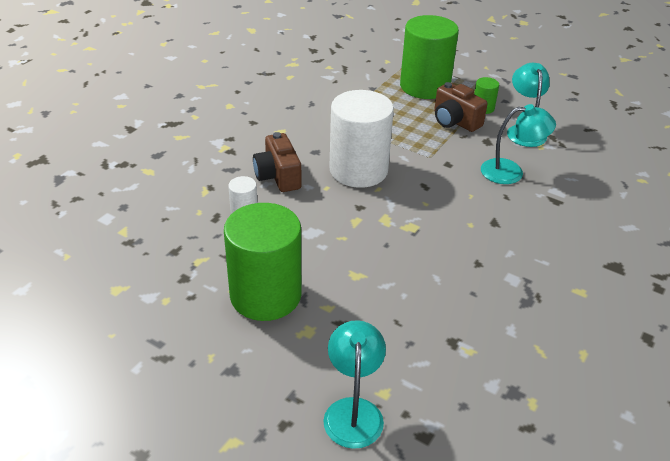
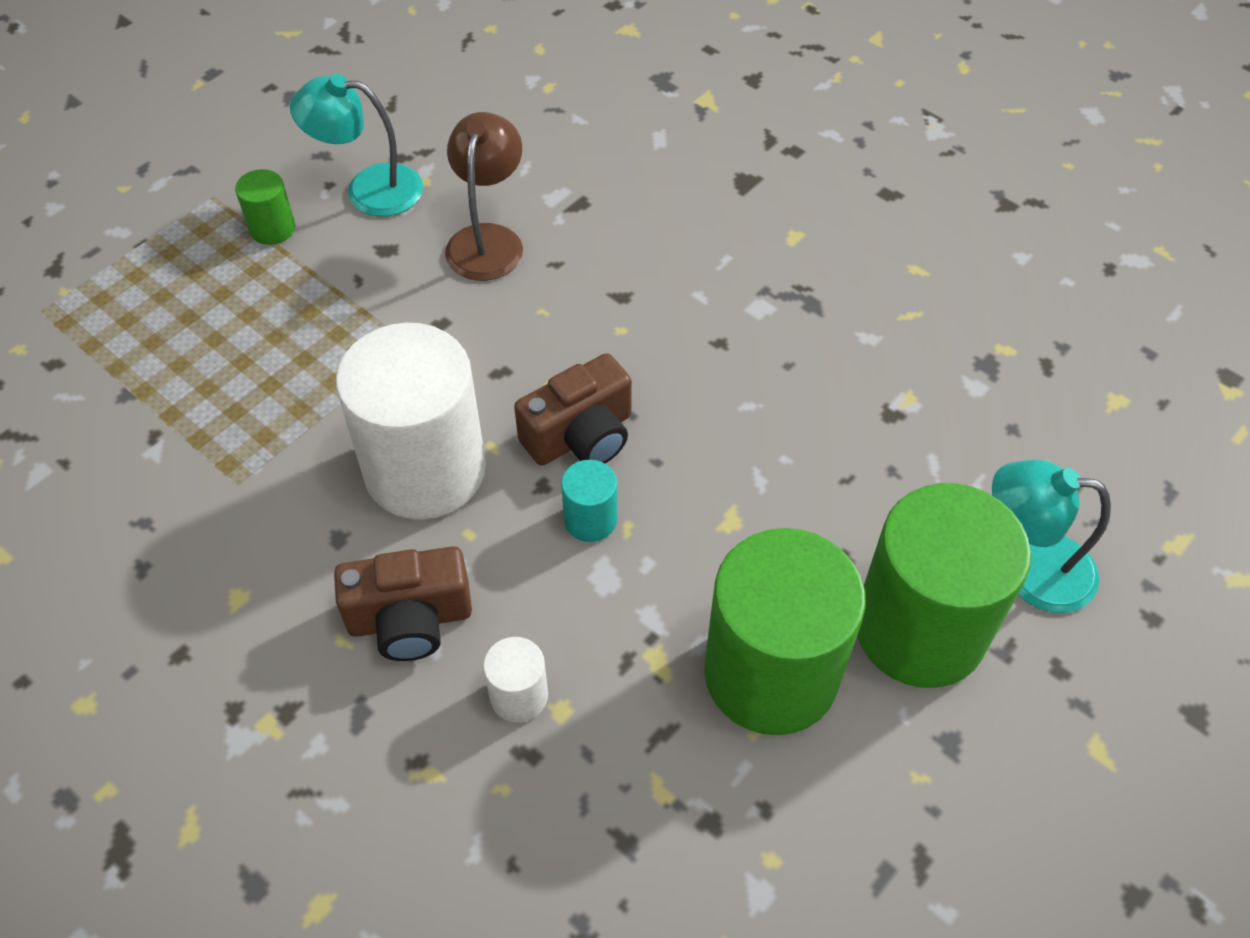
camera: 80 degrees left, 15 degrees up
(344, 224) = (590, 519): none -> turquoise cylinder
(425, 86) = (156, 302): green cylinder -> green cylinder (920, 629)
(455, 121) = (304, 281): brown camera -> brown camera (581, 436)
(511, 172) = (488, 239): turquoise lamp -> brown lamp

